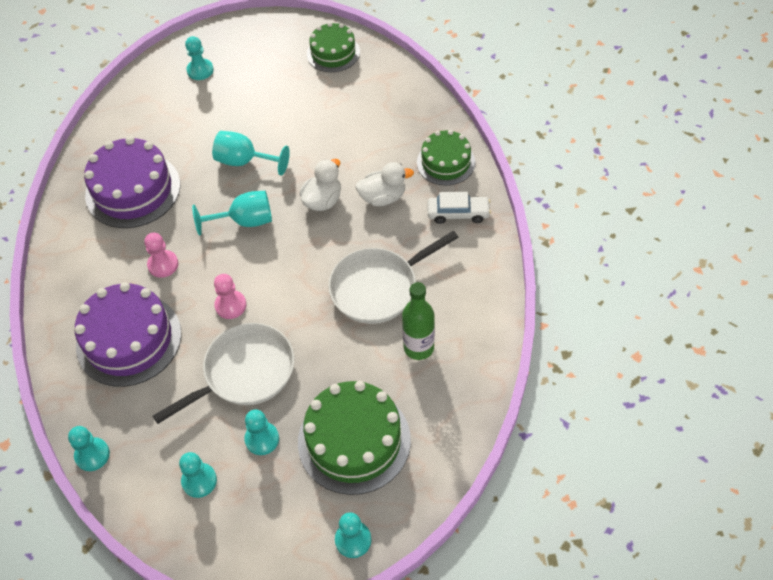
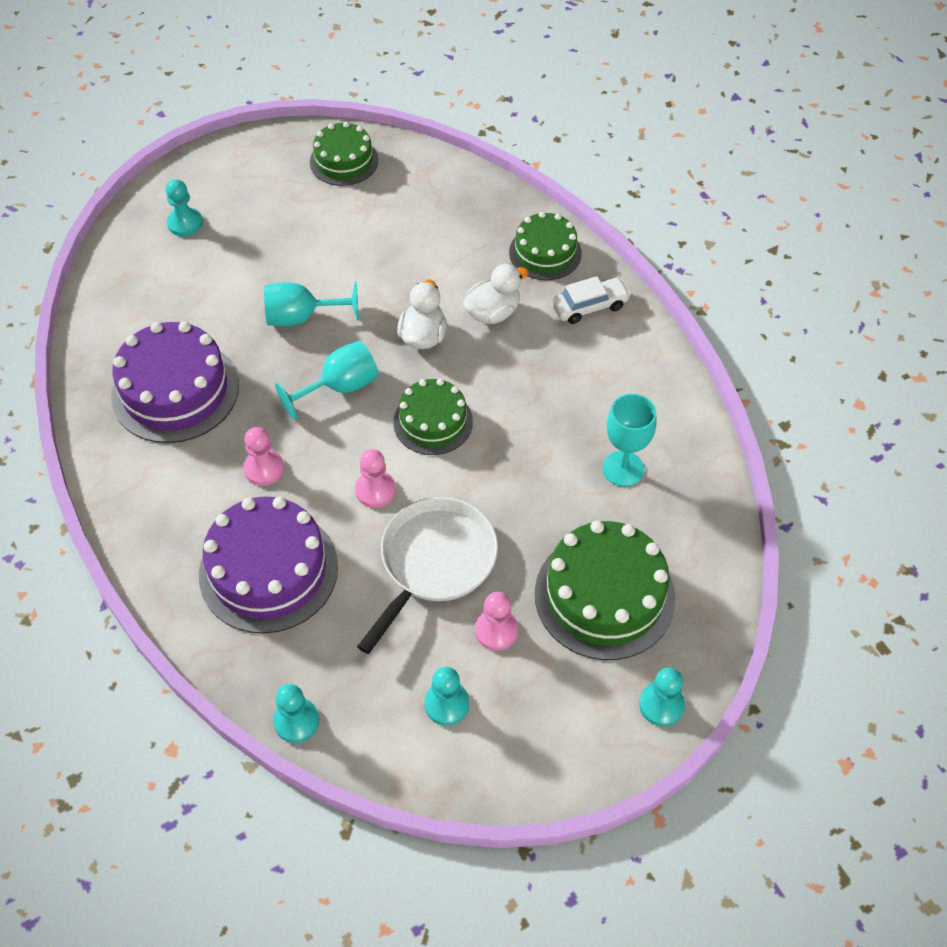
camera: 25 degrees left, 0 degrees up
(262, 439) = (496, 630): turquoise pawn -> pink pawn
(297, 267) = (433, 422): none -> green cake
(378, 287) = (542, 416): white pan -> none
(418, 347) = (623, 468): green bottle -> turquoise goblet

